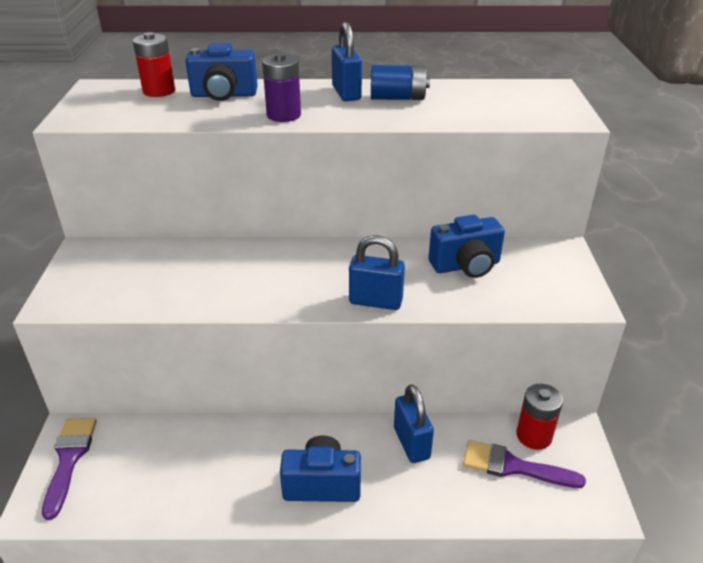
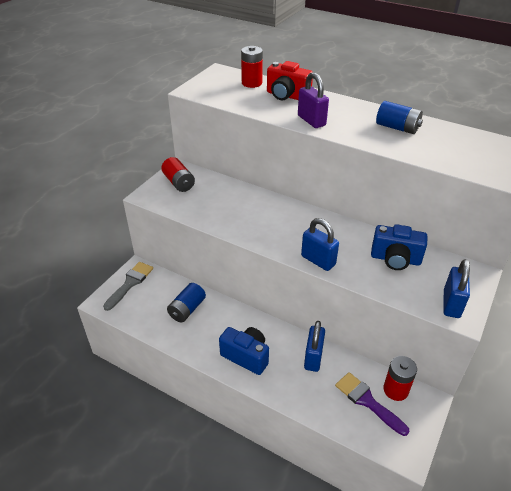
camera: 30 degrees right, 5 degrees up
(69, 459) = (130, 283): purple brush -> grey brush
(96, 269) = (179, 183): none -> red battery
(190, 458) = (187, 309): none -> blue battery
(224, 95) = (287, 96): blue camera -> red camera
(283, 115) = (311, 121): purple battery -> purple padlock
(346, 93) = (365, 115): blue padlock -> blue padlock (451, 304)

